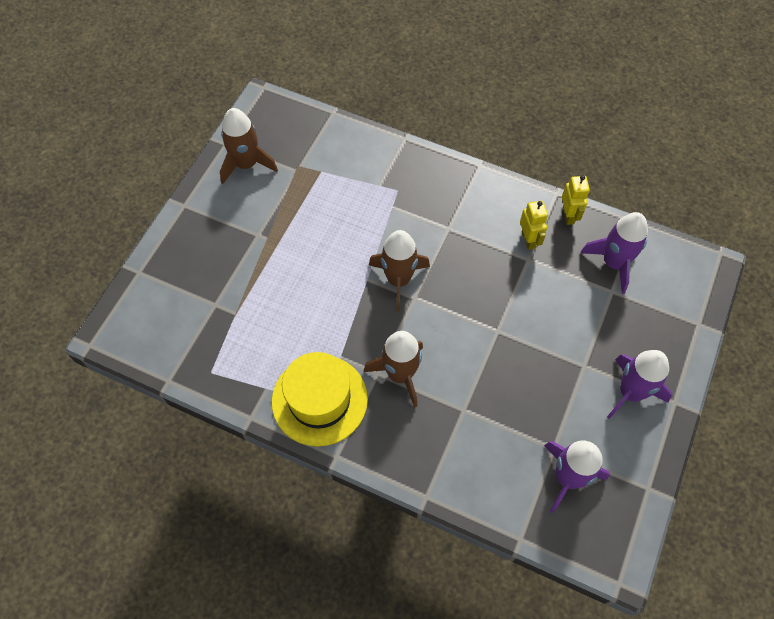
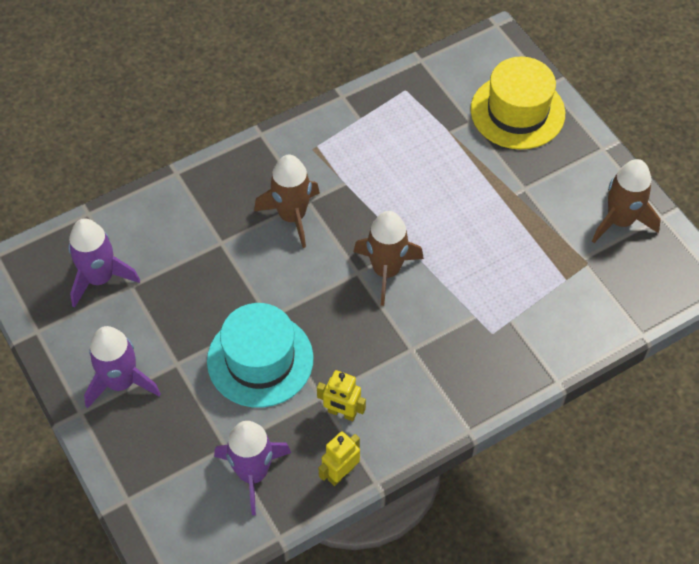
camera: 125 degrees right, 5 degrees down
(319, 400) = (318, 148): yellow hat -> yellow hat (517, 112)
(534, 313) = (260, 360): none -> turquoise hat
(568, 215) = (340, 473): yellow robot -> yellow robot turned 105 degrees clockwise

